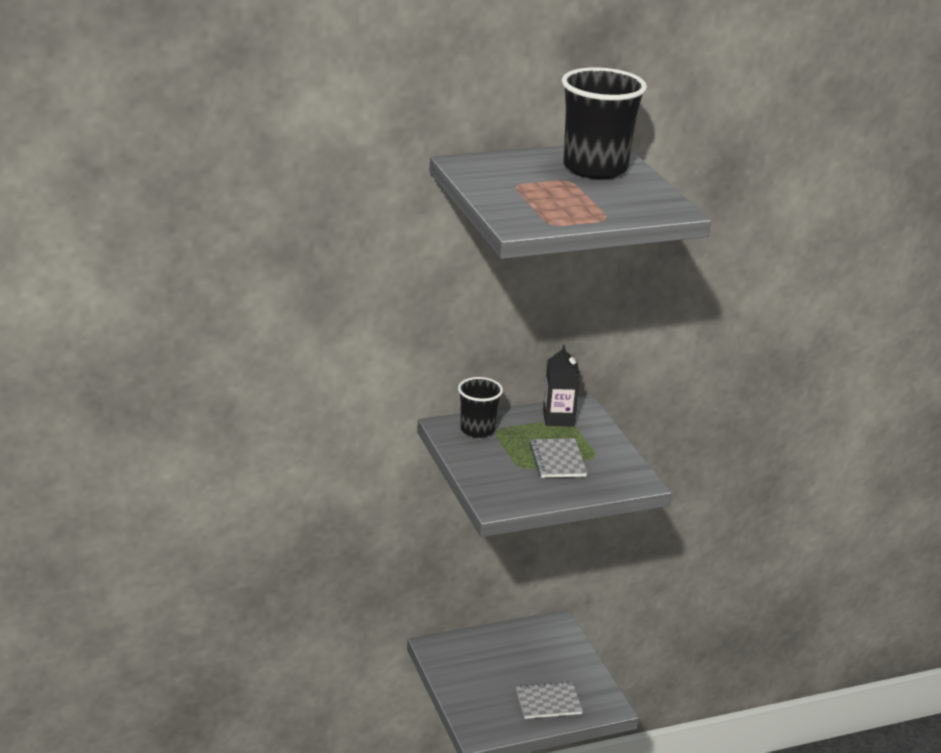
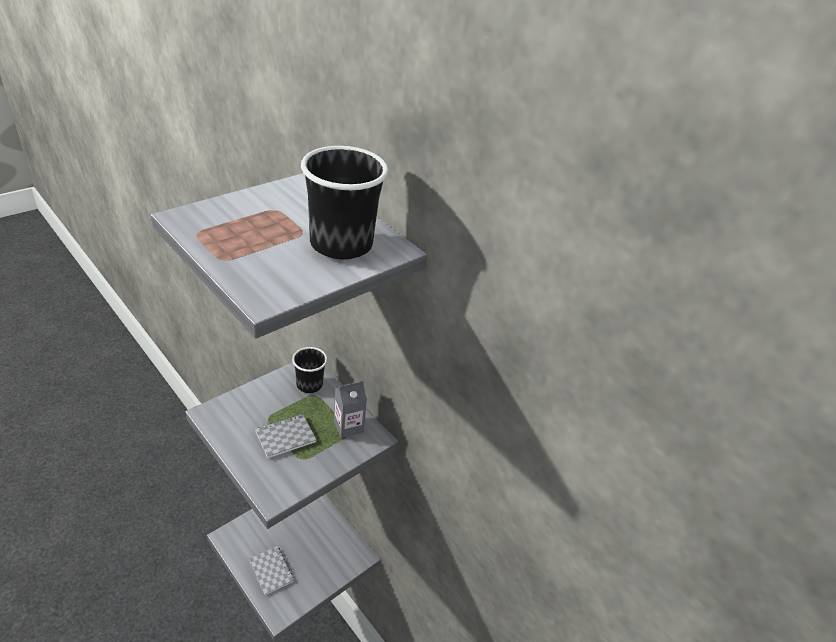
camera: 65 degrees right, 10 degrees up
(558, 418) = (348, 426): black carton -> grey carton

